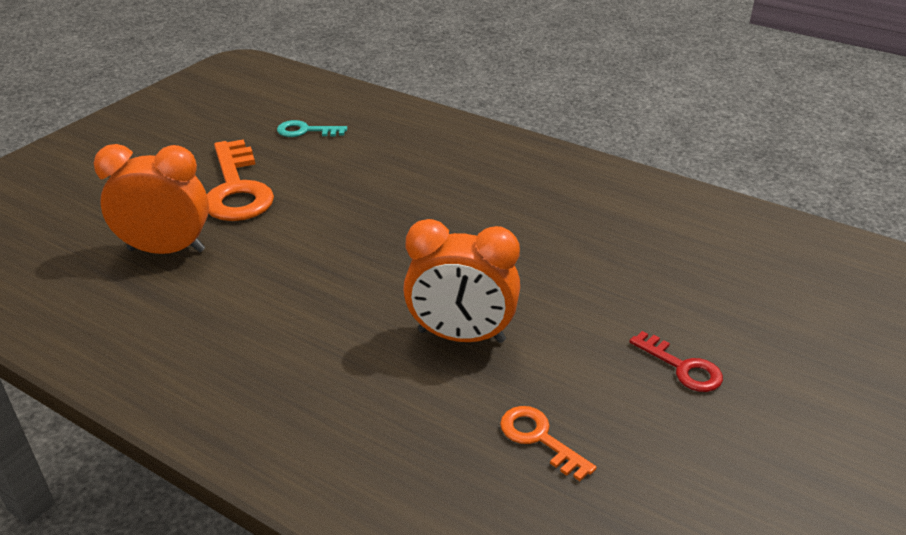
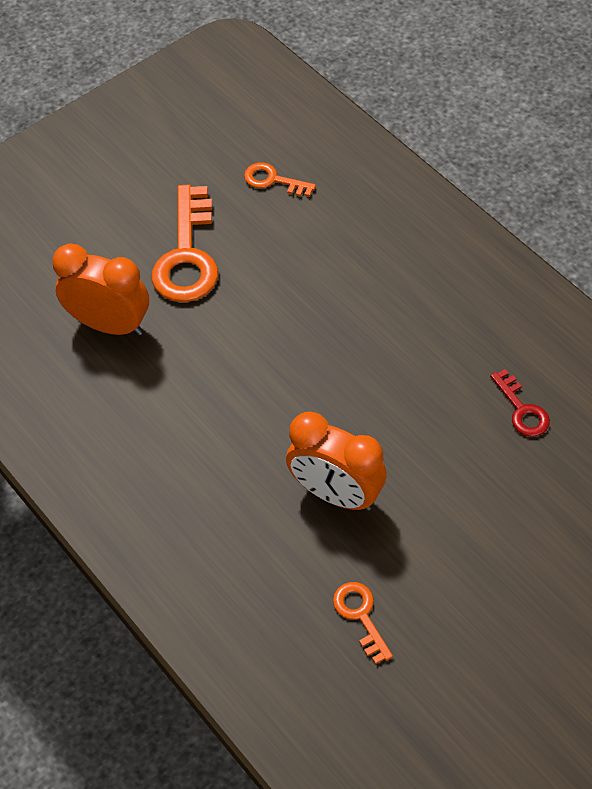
camera: 20 degrees right, 20 degrees up
(306, 131) = (273, 180): turquoise key -> orange key
(682, 367) = (511, 578): red key -> red key (521, 409)

